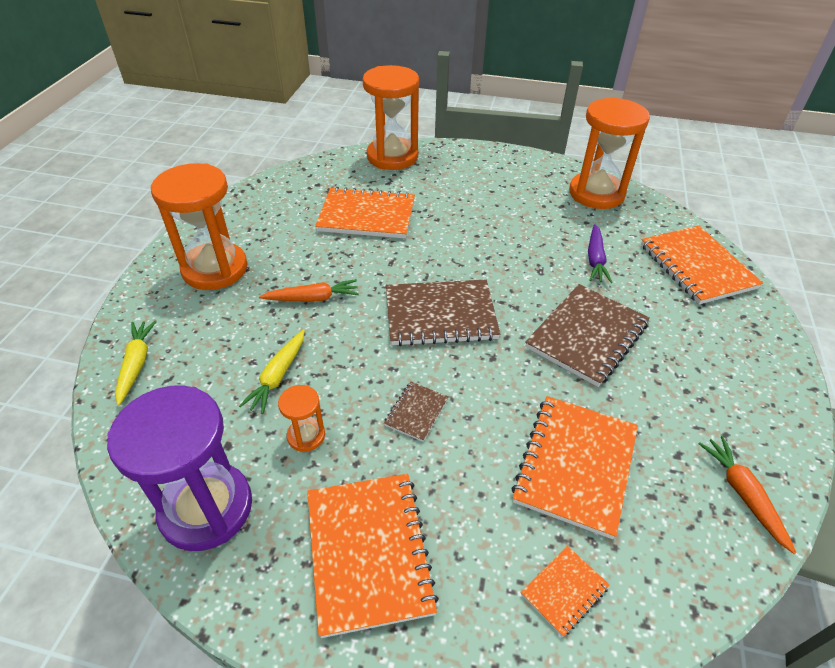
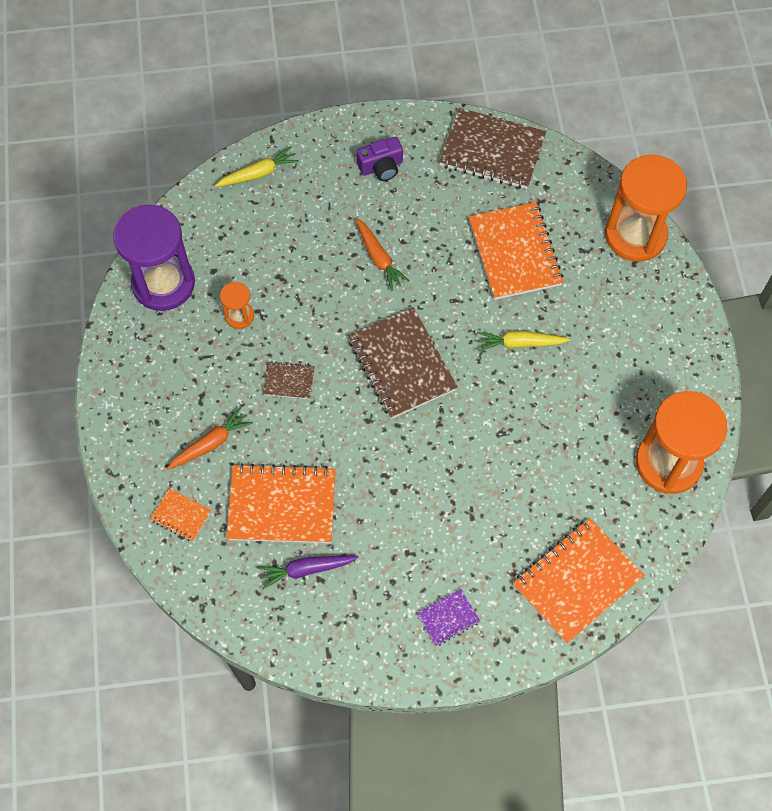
camera: 70 degrees right, 20 degrees up
(215, 269) = (381, 167): orange hourglass -> purple camera
(278, 376) = (285, 272): yellow carrot -> yellow carrot (520, 343)
(368, 552) = (167, 391): orange notebook -> none
(586, 336) = (426, 490): brown notebook -> brown notebook (492, 151)
(595, 259) = (542, 480): purple carrot -> purple carrot (306, 570)
(730, 359) = (448, 618): none -> purple notebook
(742, 494) = (300, 629): orange carrot -> orange carrot (211, 443)

